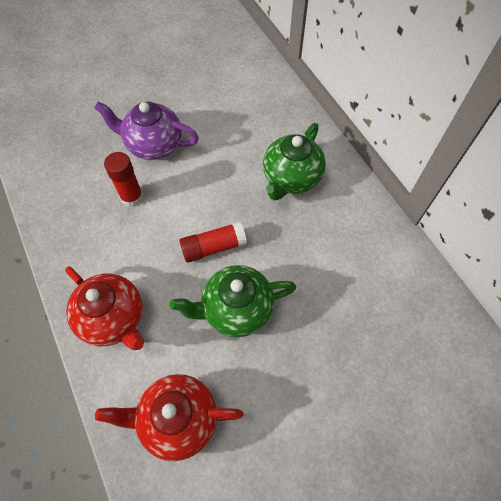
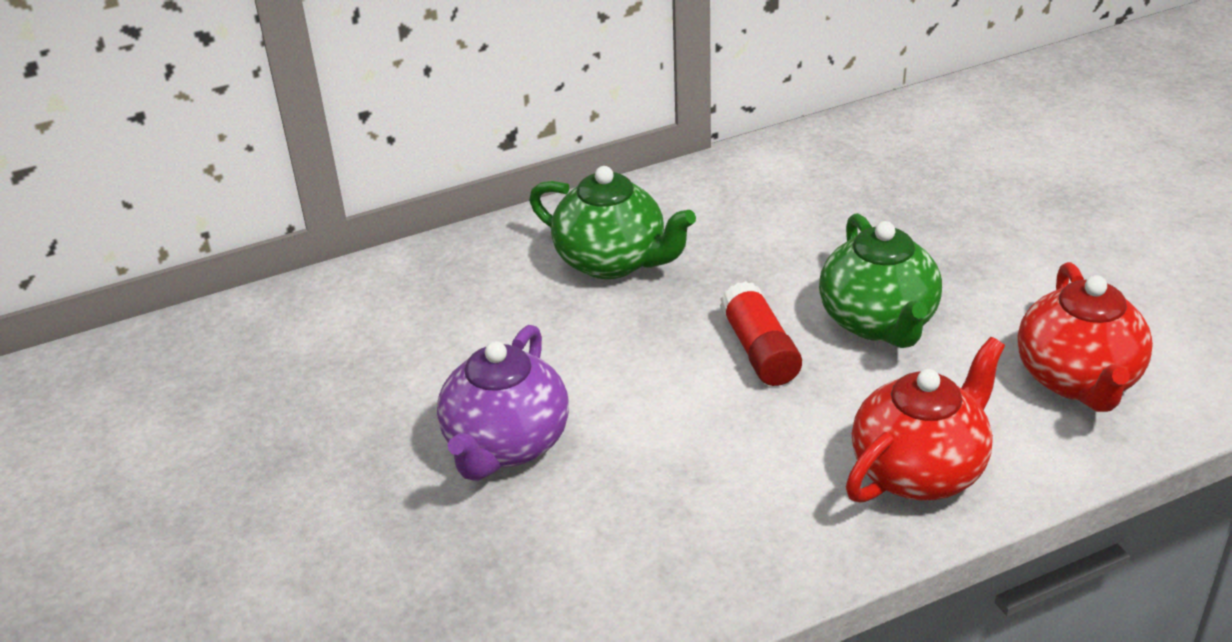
camera: 85 degrees left, 25 degrees down
(132, 197) = (643, 468): red glue stick -> none

